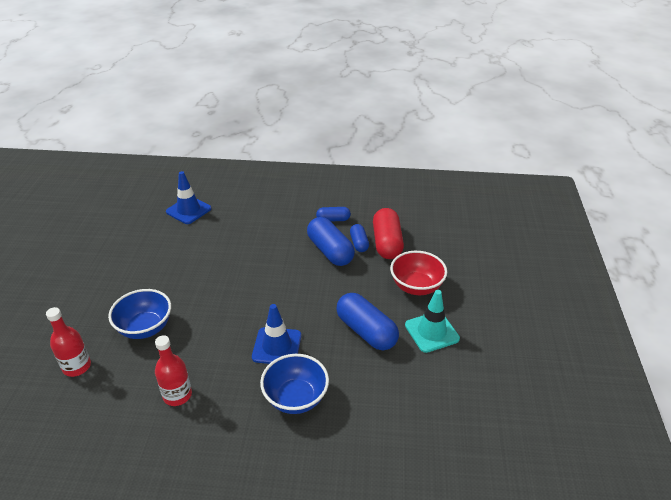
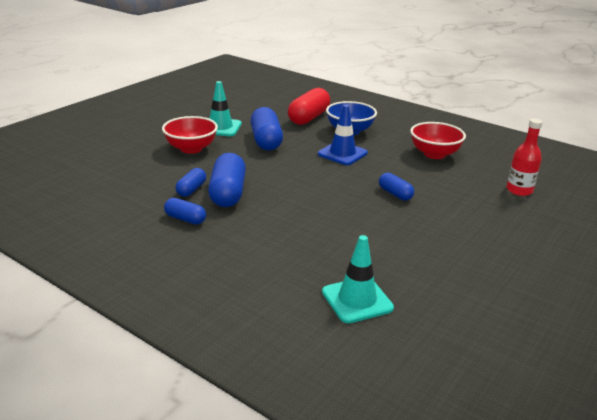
camera: 150 degrees left, 10 degrees down
(145, 328) = (452, 196): blue bowl -> none
(177, 395) = (434, 154): red bottle -> red bowl
(188, 210) = (357, 300): blue traffic cone -> turquoise traffic cone
(198, 307) = (395, 194): none -> blue capsule
(387, 243) = (165, 181): red capsule -> red capsule (309, 117)

